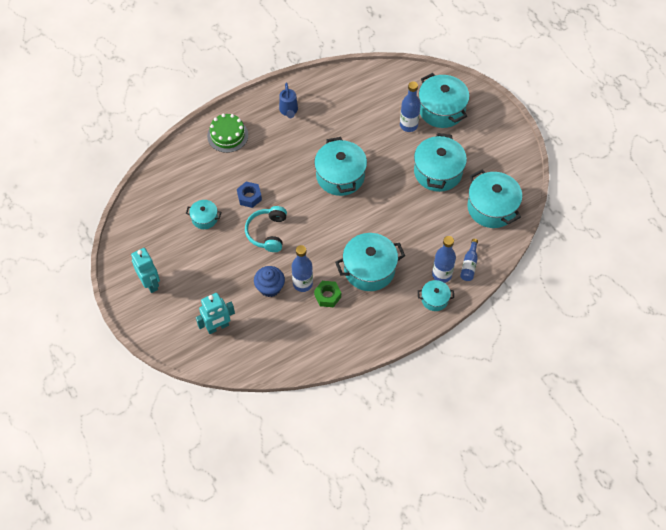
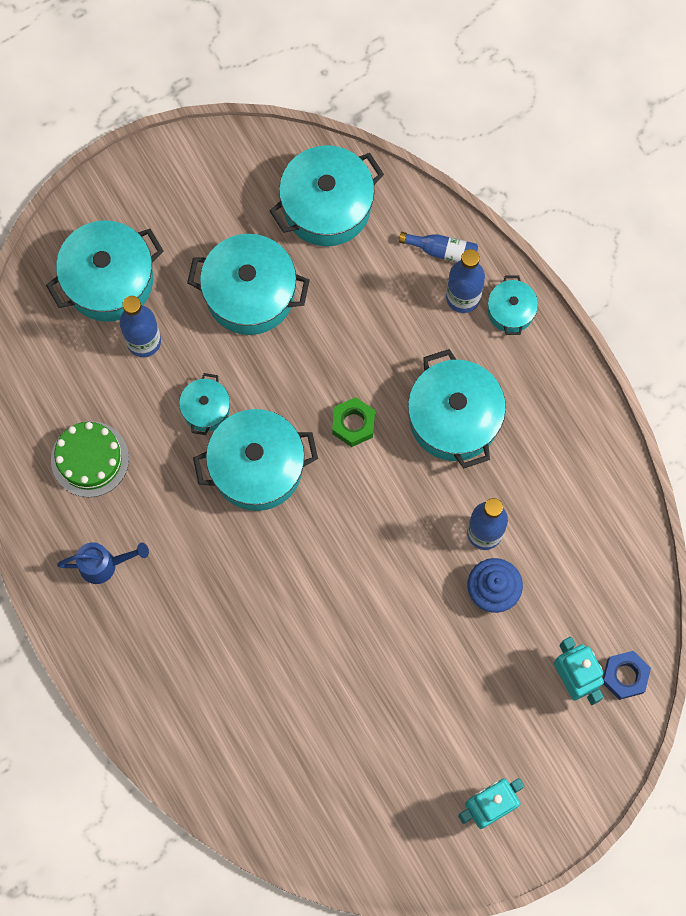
camera: 90 degrees left, 15 degrees up
(204, 218) = (349, 715): turquoise pot -> turquoise pot (206, 409)
(227, 135) = (160, 681): green cake -> green cake (90, 459)
(249, 197) = (302, 633): blue nut -> blue nut (624, 676)
(268, 232) = (380, 597): turquoise headphones -> none
(327, 296) = (508, 490): green nut -> green nut (353, 424)

